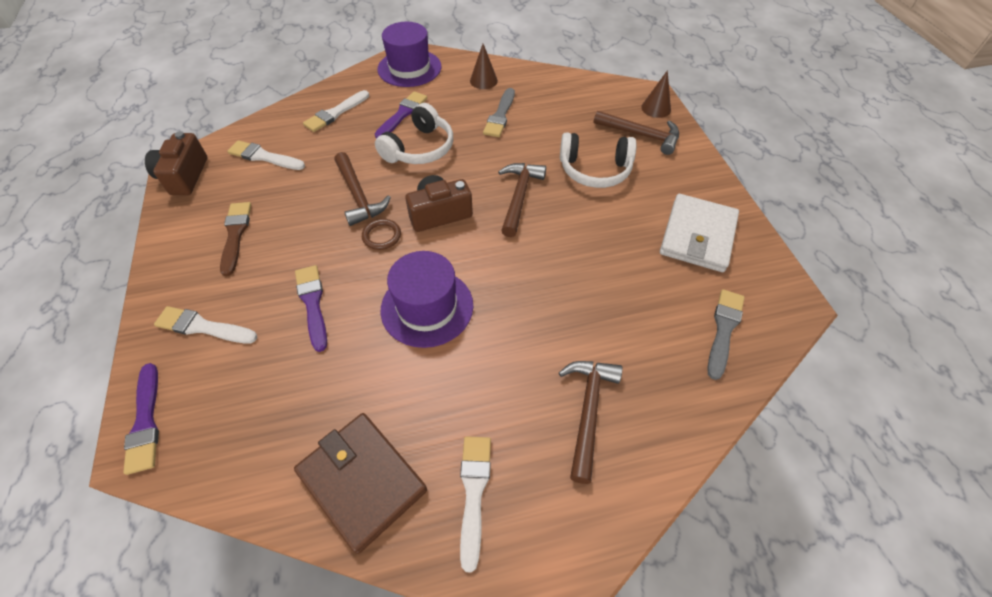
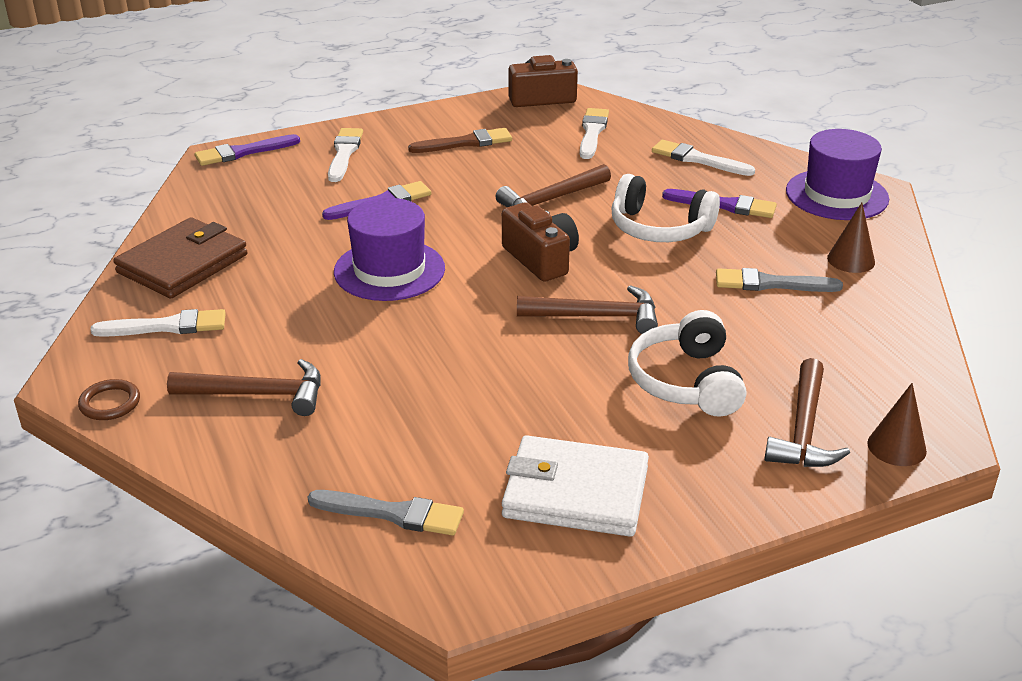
camera: 80 degrees right, 20 degrees down
(381, 236) = (490, 226): brown ring -> brown ring (110, 403)

